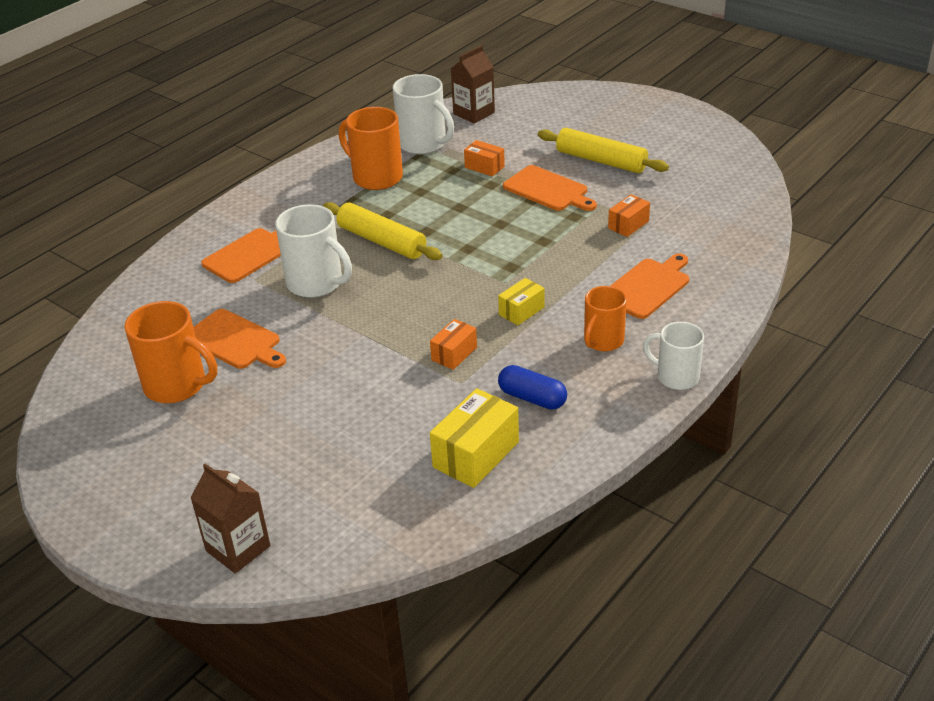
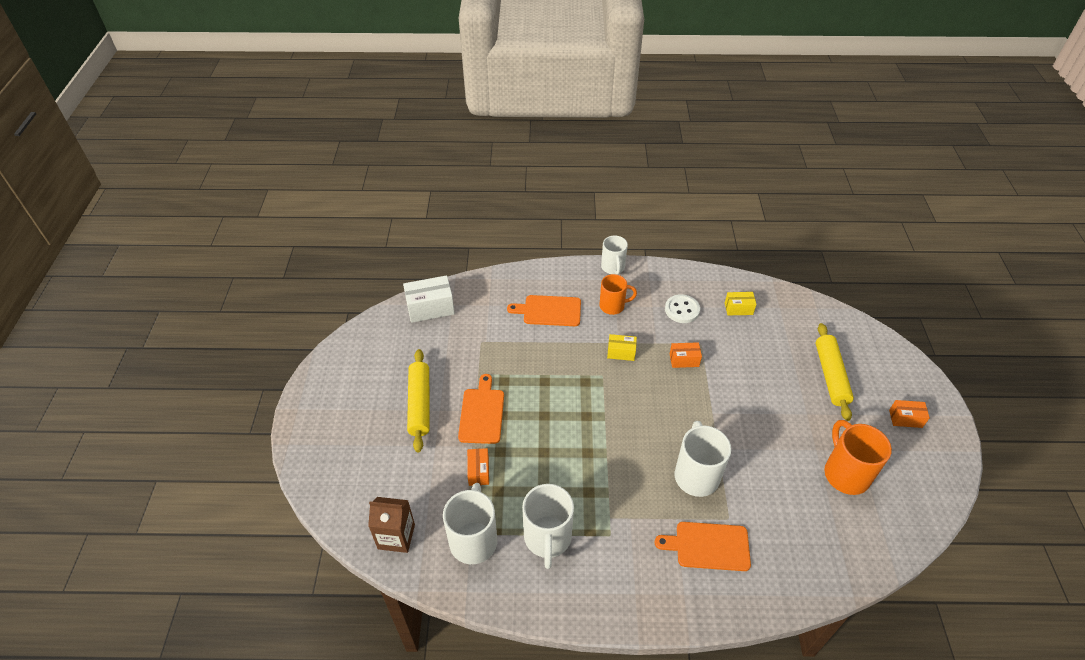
camera: 130 degrees left, 10 degrees up
(235, 341) = (786, 476): orange cutting board -> none
(238, 548) = (883, 356): brown carton -> none
(376, 177) = (547, 538): orange mug -> white mug
(381, 241) = (621, 471): yellow rolling pin -> yellow rolling pin (831, 375)
(476, 454) = (738, 309): yellow box -> yellow box, size x0.59
(532, 398) = (682, 310): blue capsule -> white button
(628, 225) = (492, 349): orange box -> orange box (905, 419)
(739, 206) = (430, 308): none -> white box

